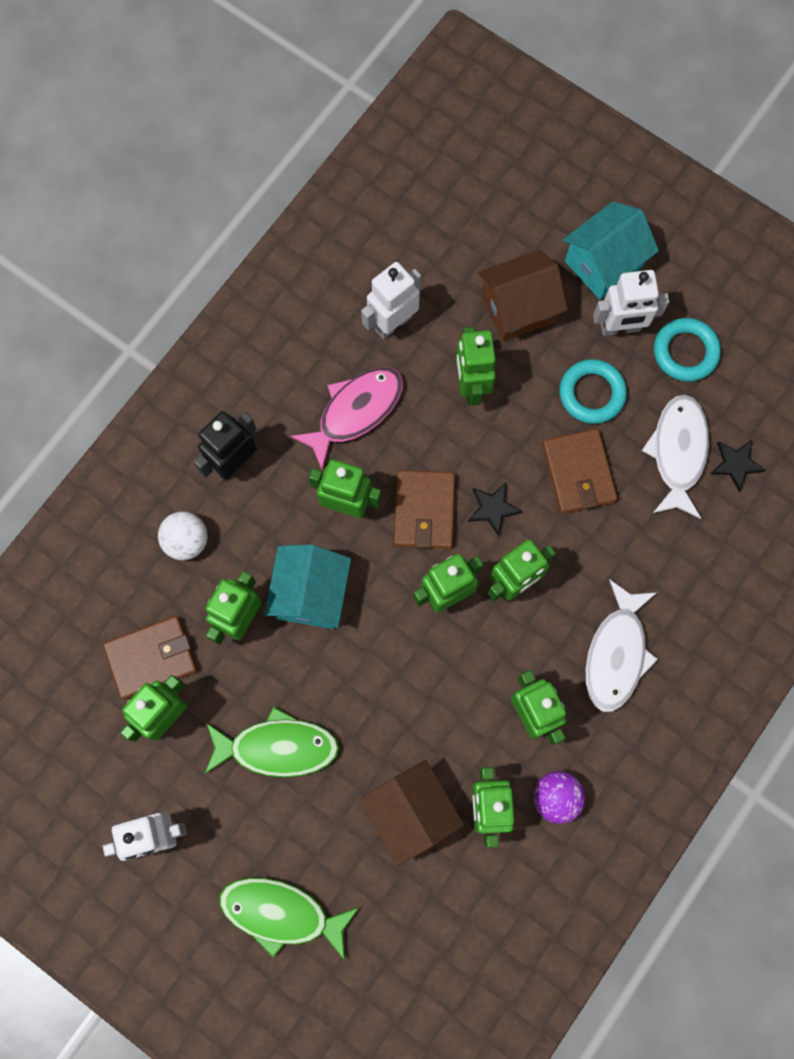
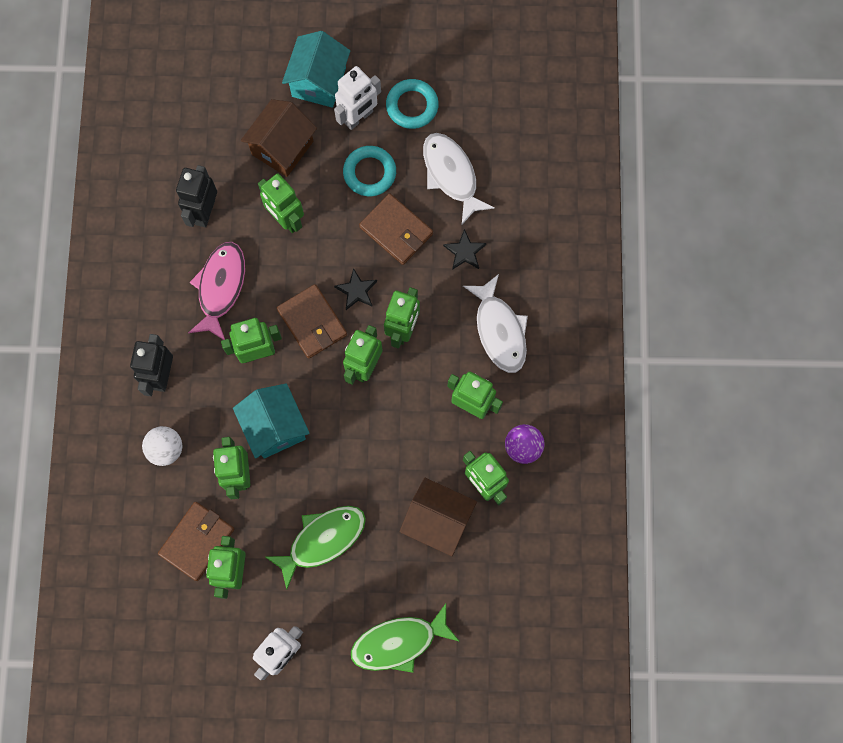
camera: 35 degrees left, 0 degrees up
(393, 323) = (204, 212): white robot -> black robot
(736, 464) = (493, 158): black star -> black star (464, 252)

